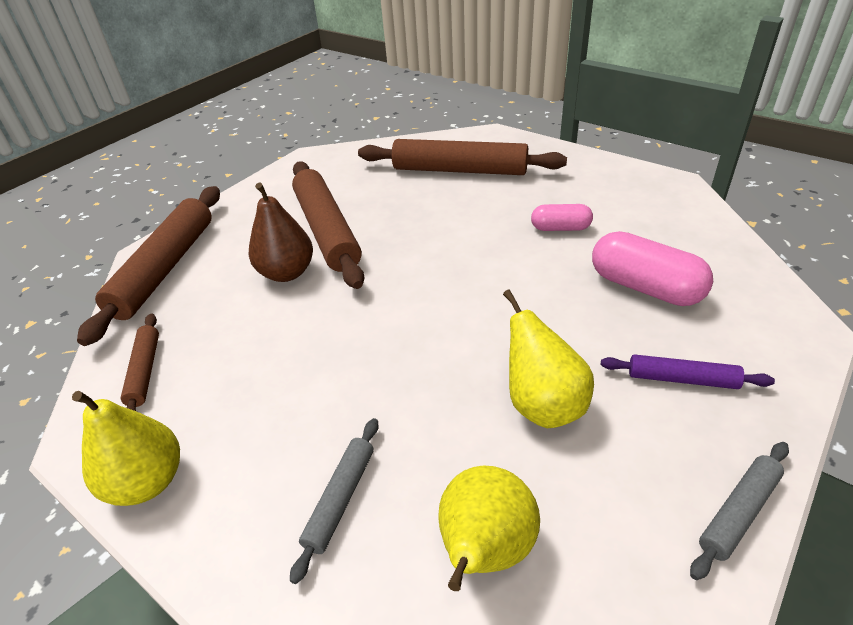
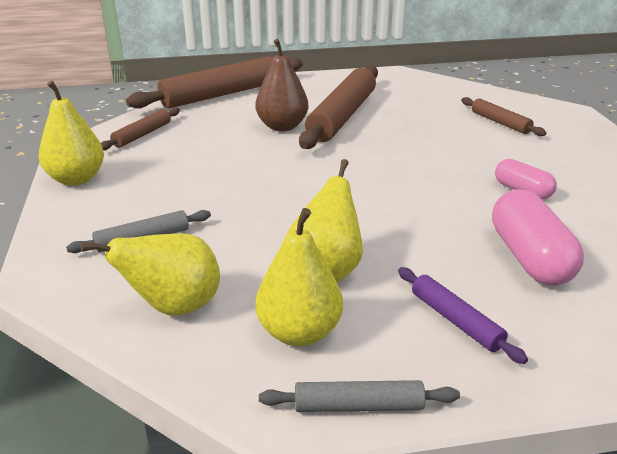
camera: 40 degrees right, 10 degrees down
(460, 170) = (500, 122): brown rolling pin -> brown rolling pin, size x0.50
(611, 482) = (299, 332): none -> yellow pear

